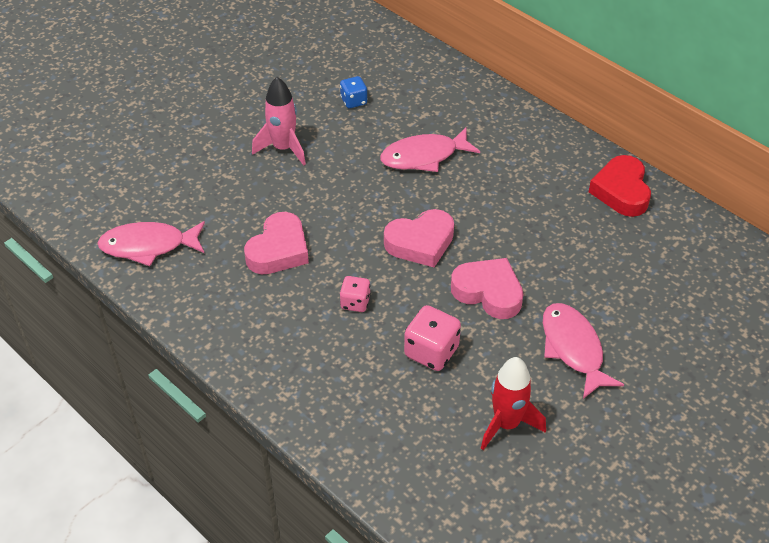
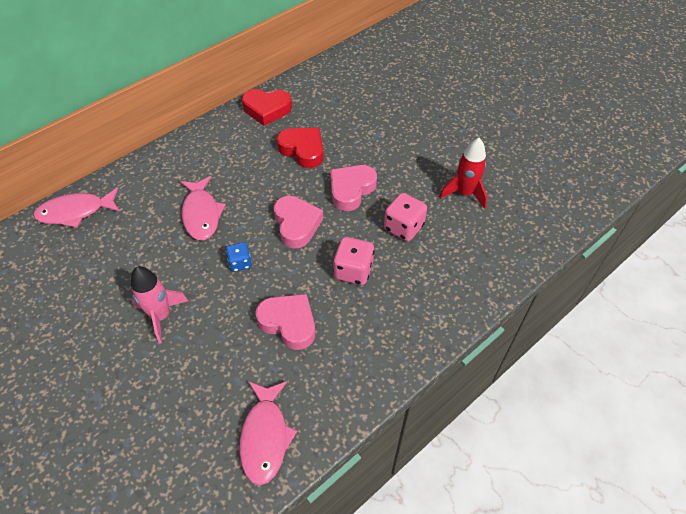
camera: 85 degrees left, 5 degrees up
(353, 101) = (115, 258): blue dice -> blue dice (240, 263)
(355, 302) = (353, 271): pink dice -> pink dice, size x1.60
(551, 236) = (303, 150): none -> red heart
(573, 348) = (403, 153): pink fish -> pink fish (75, 212)

